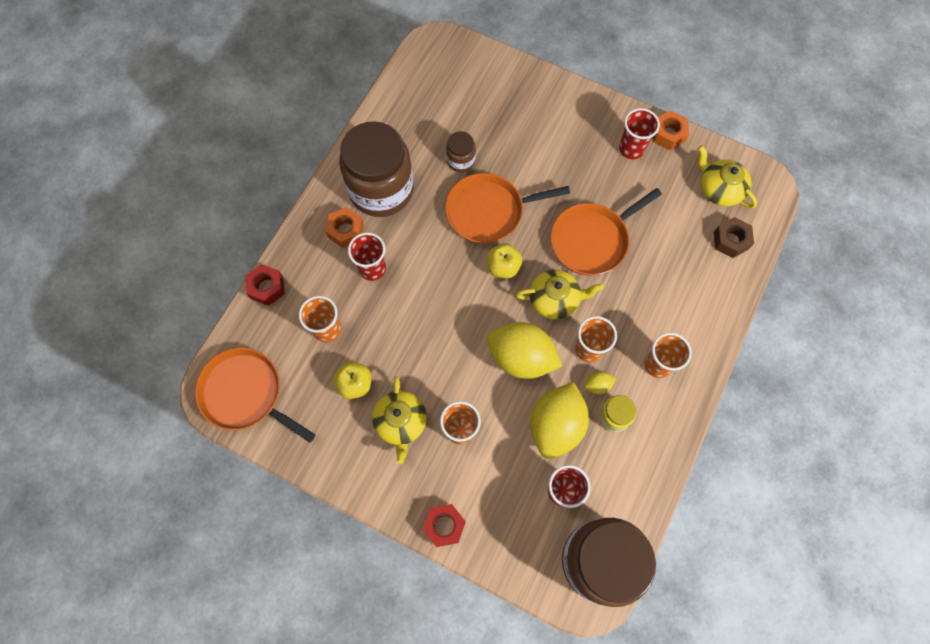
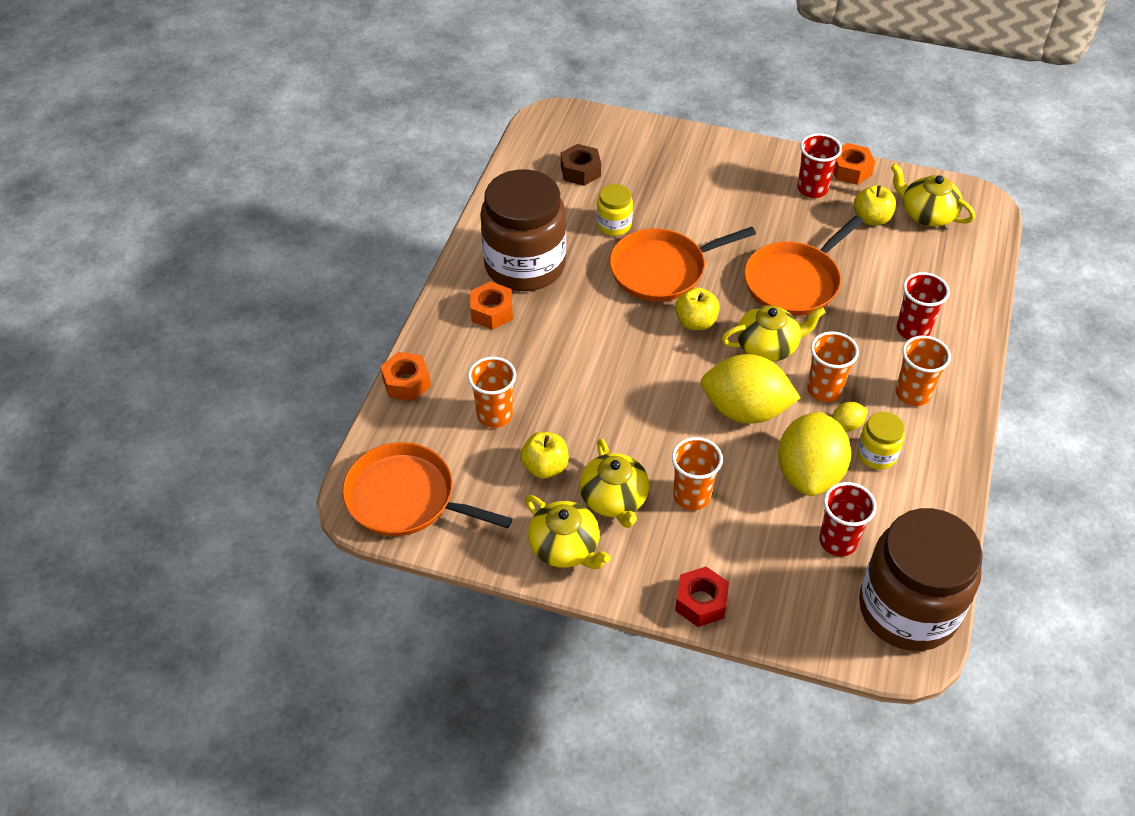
camera: 10 degrees left, 20 degrees down
(267, 287) = (406, 382): red nut -> orange nut
(354, 459) = (565, 547): none -> yellow teapot
(372, 269) = (535, 345): red cup -> red cup (913, 330)
(461, 160) = (614, 225): brown jar -> yellow jar
(672, 187) = (871, 218): none -> yellow apple
(730, 240) = (957, 261): brown nut -> brown nut (580, 171)

